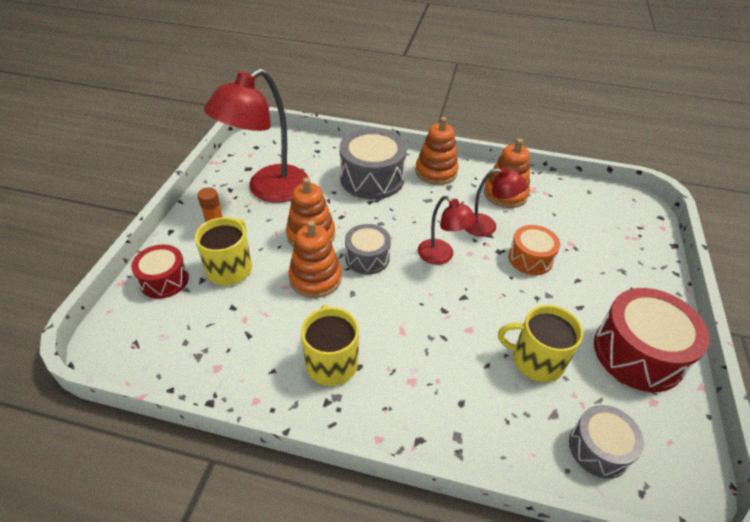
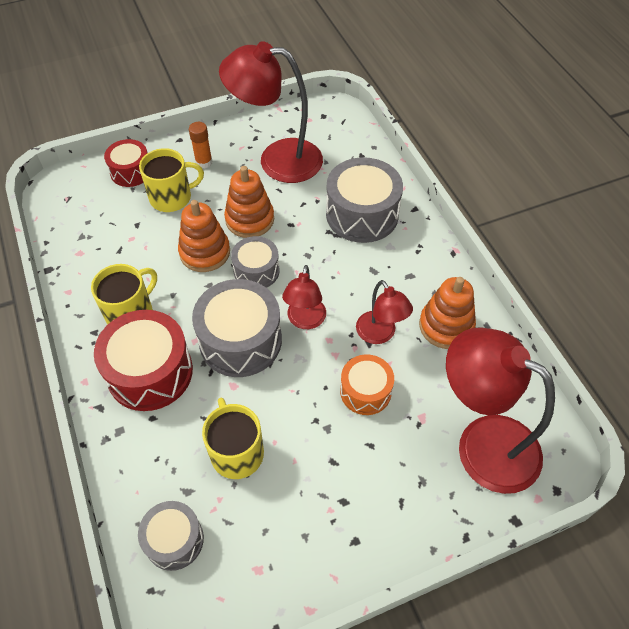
camera: 55 degrees right, 10 degrees up
(428, 302) = (240, 340): none -> grey drum
(436, 172) = (422, 254): orange stacking toy -> none
(609, 228) = (482, 443): none -> red lamp
(638, 353) = (310, 536): red drum -> red drum (150, 372)

